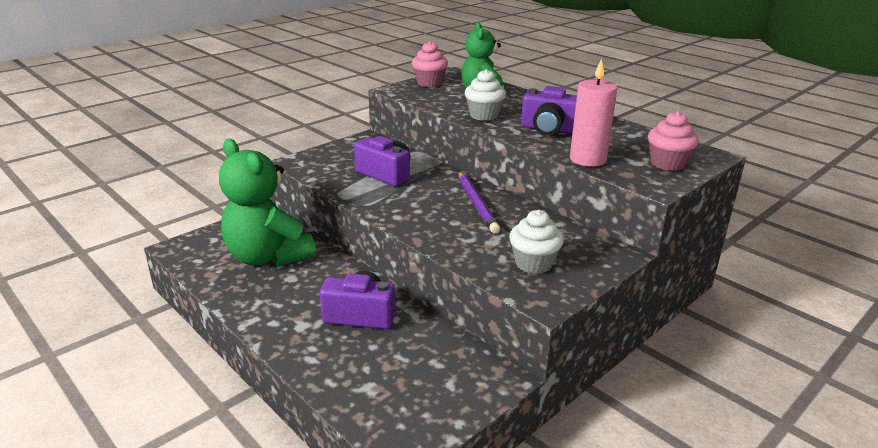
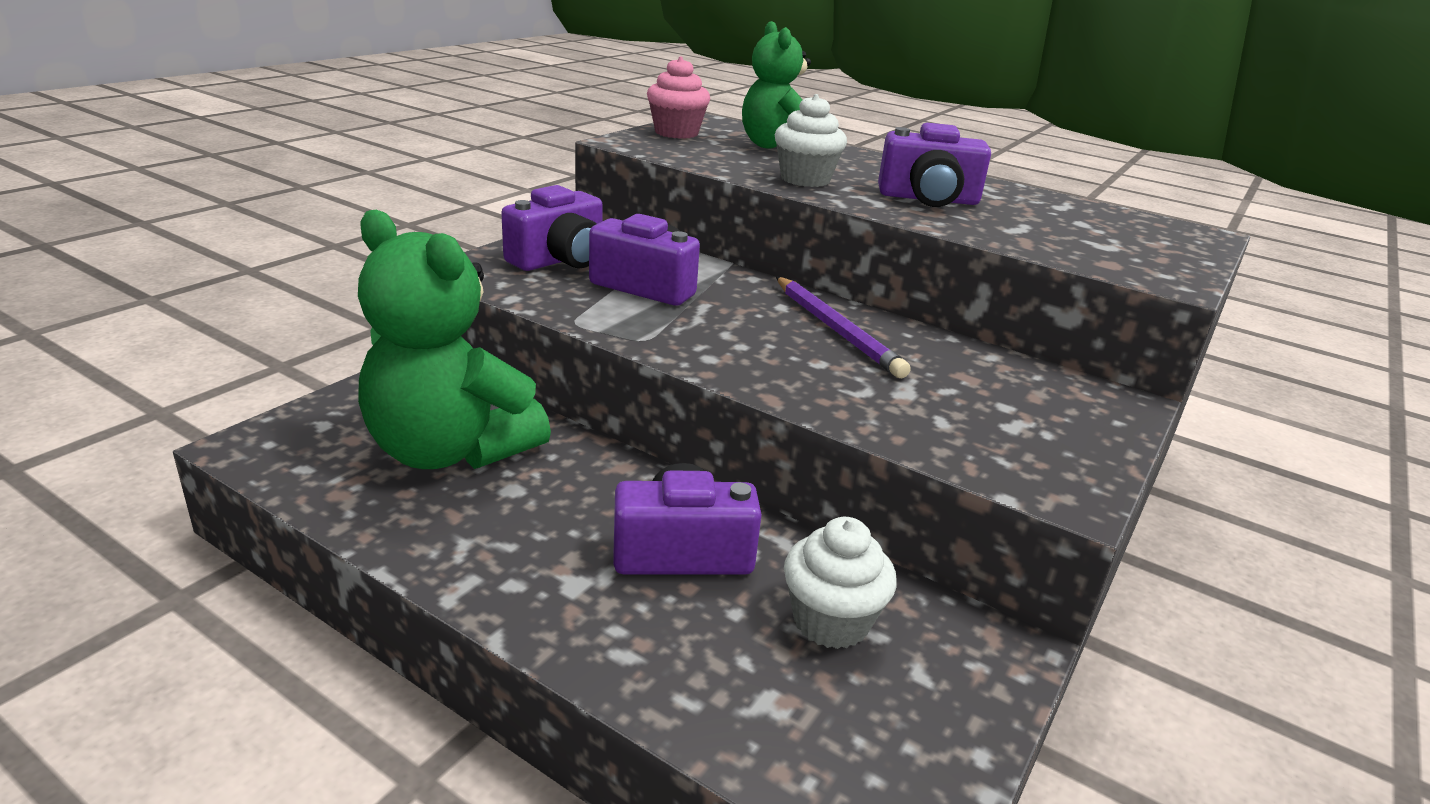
camera: 15 degrees left, 0 degrees up
(346, 157) = (559, 260): none -> purple camera
(533, 264) = (1001, 427): white cupcake -> white cupcake (831, 621)
(587, 159) = (1029, 243): pink candle -> none
(667, 164) = (1154, 247): pink cupcake -> none

